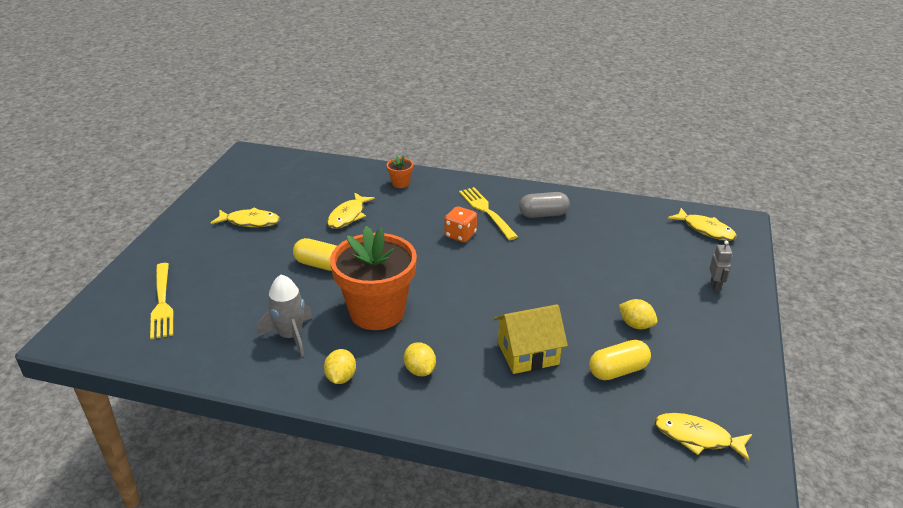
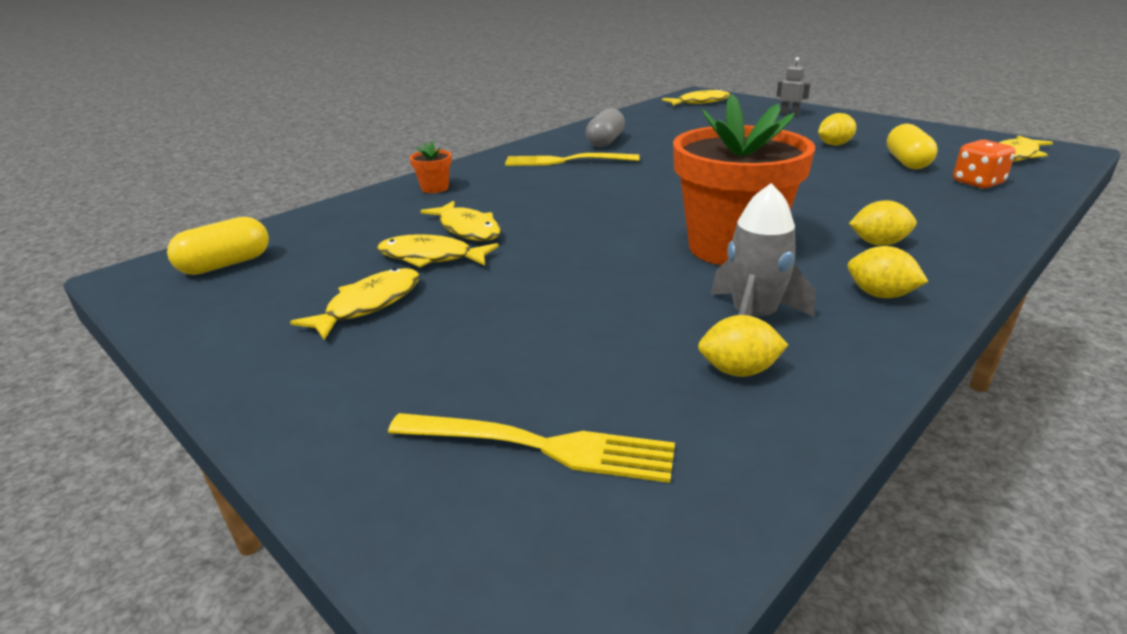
camera: 60 degrees left, 5 degrees down
(236, 341) = (738, 371): none -> yellow lemon
(307, 218) = (431, 257): none -> yellow fish
(320, 265) = (574, 267): yellow capsule -> yellow capsule (225, 264)
(460, 235) = (600, 179): orange dice -> orange dice (977, 183)
(528, 354) = (864, 189): yellow house -> none

